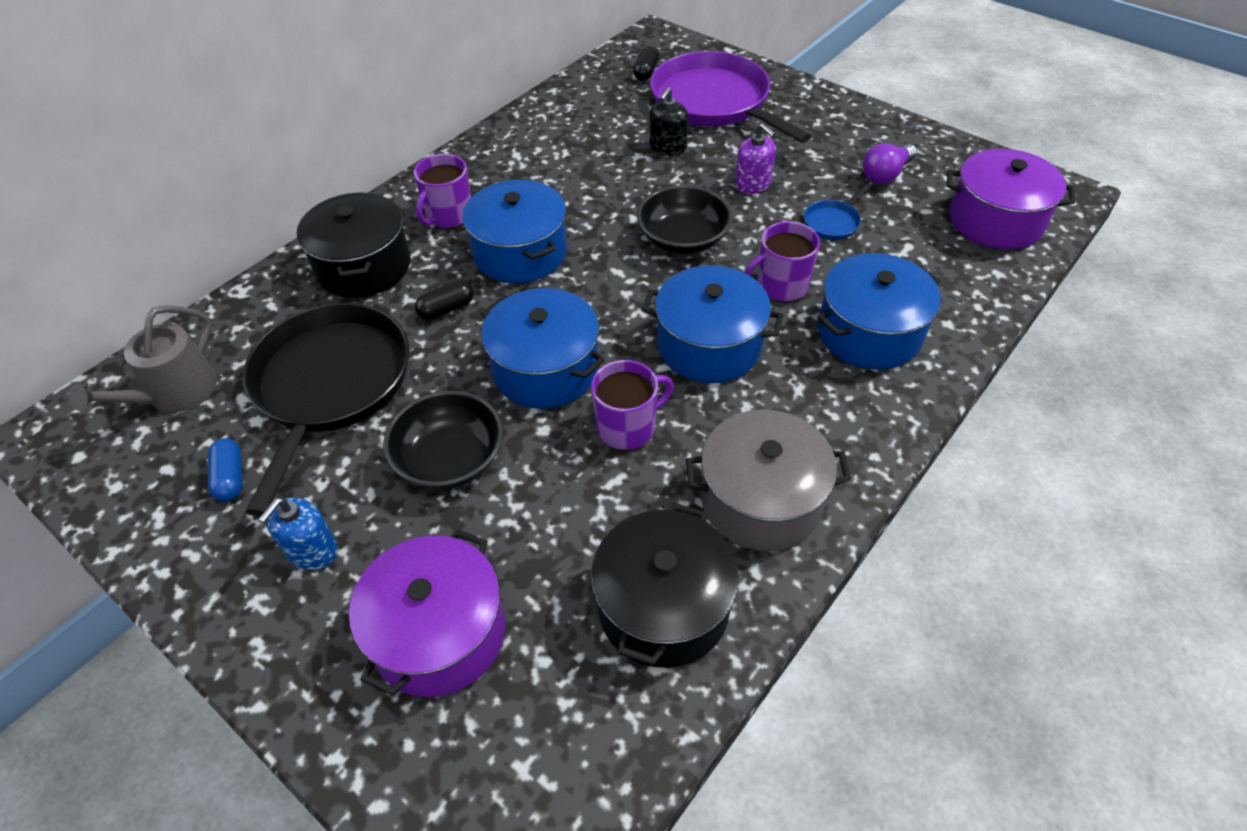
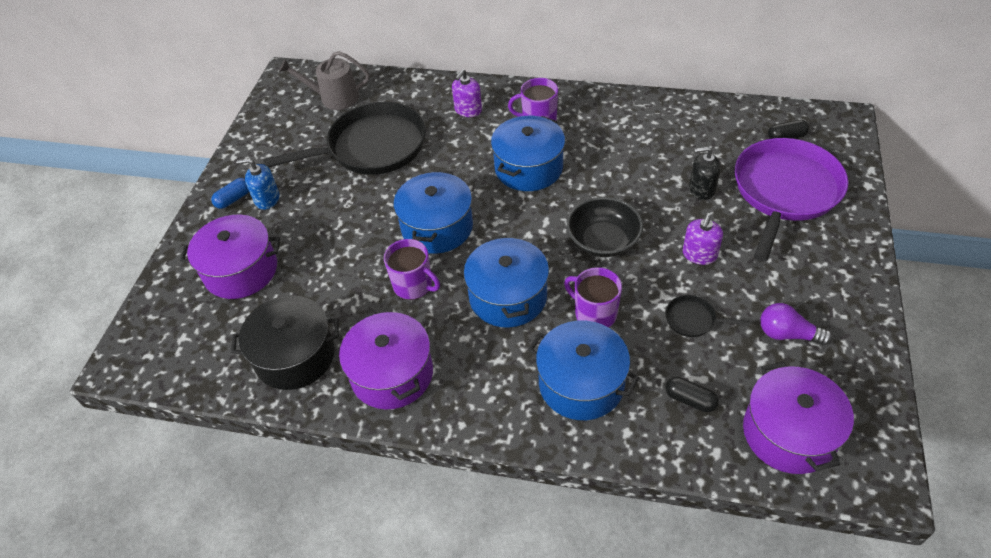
camera: 65 degrees right, 0 degrees up
(231, 478) = (294, 147): blue capsule -> blue capsule (234, 199)
(363, 266) = (468, 110): black pot -> purple soap dispenser
(446, 309) = (457, 161): black capsule -> black capsule (690, 400)
(450, 459) = (348, 220): black bowl -> none
(761, 500) = (392, 374): grey pot -> purple pot
(833, 222) = (693, 319): blue pan -> black pan

